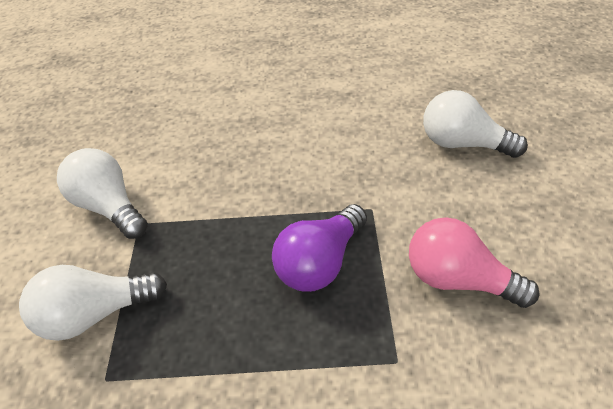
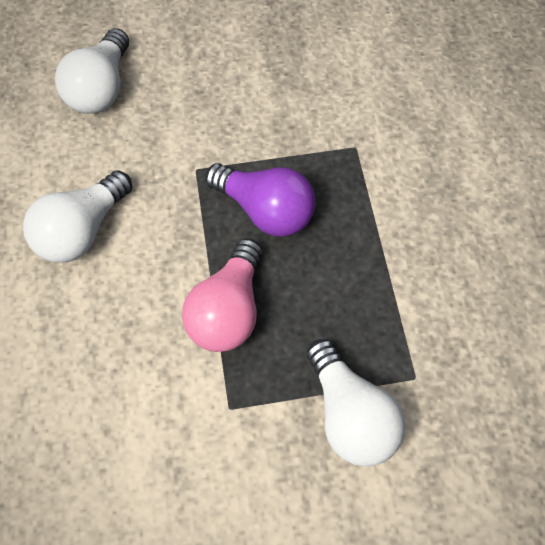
camera: 100 degrees left, 15 degrees up
(110, 206) = (203, 456): white light bulb -> white light bulb (82, 230)
(457, 278) = (272, 103): pink light bulb -> pink light bulb (228, 310)

